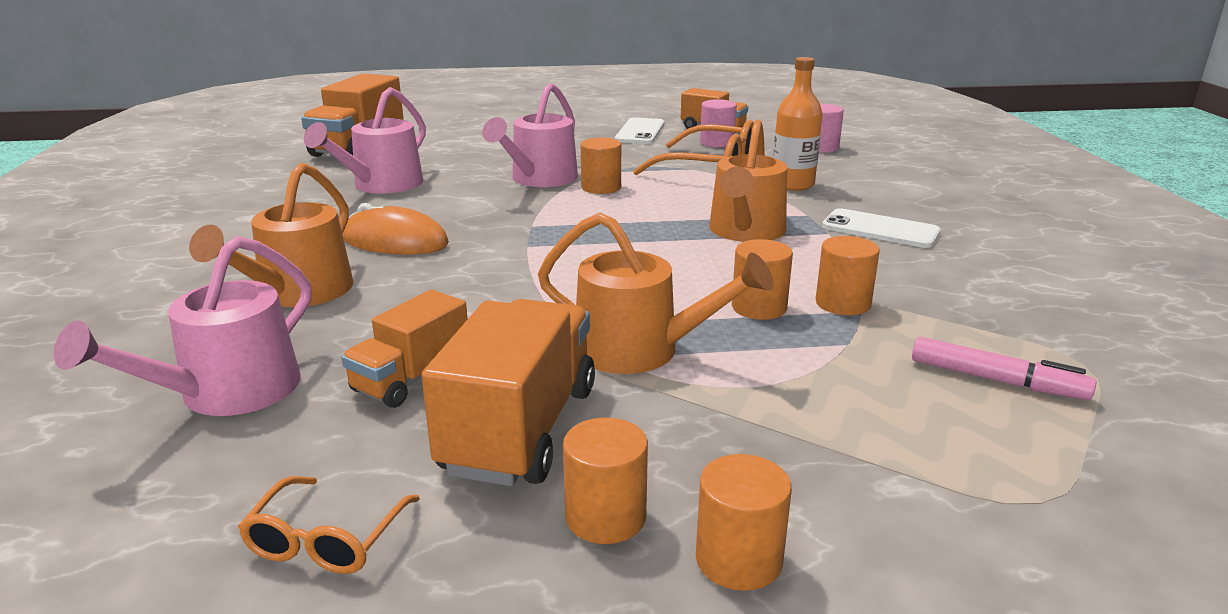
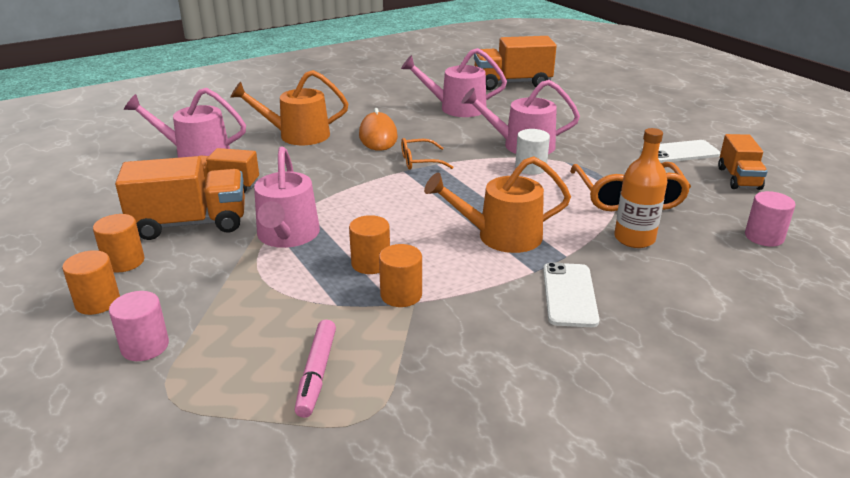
camera: 65 degrees right, 5 degrees up
(326, 540) = (97, 207): orange glasses -> orange glasses (419, 161)
(601, 187) = (530, 168): orange cylinder -> white cylinder
(639, 350) = (287, 235): orange watering can -> pink watering can
(717, 142) = (701, 187): pink cylinder -> pink cylinder (145, 346)

